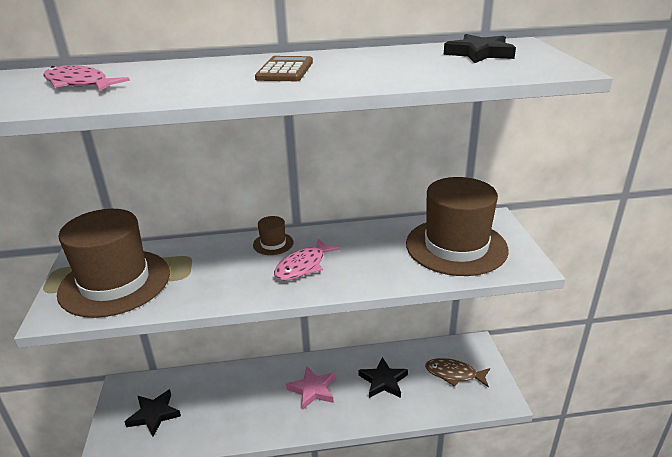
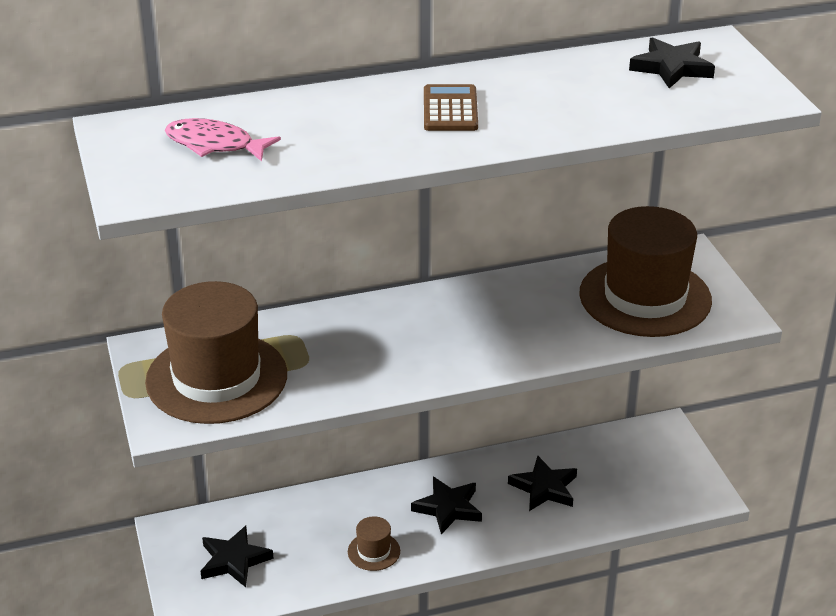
camera: 10 degrees left, 5 degrees up
(273, 244) = (402, 309): brown hat -> brown hat (374, 551)
(303, 266) = (455, 338): pink fish -> none
(312, 390) = (448, 508): pink star -> black star
(454, 374) = (640, 470): brown fish -> none

